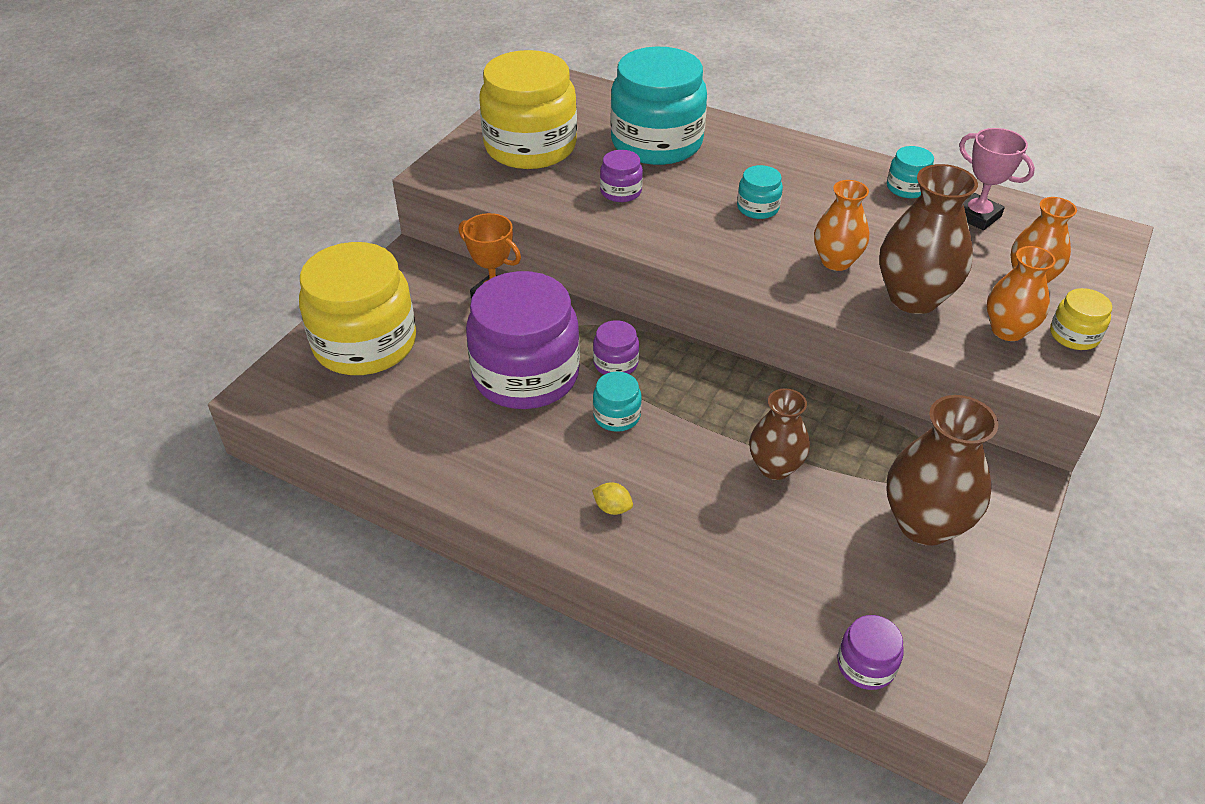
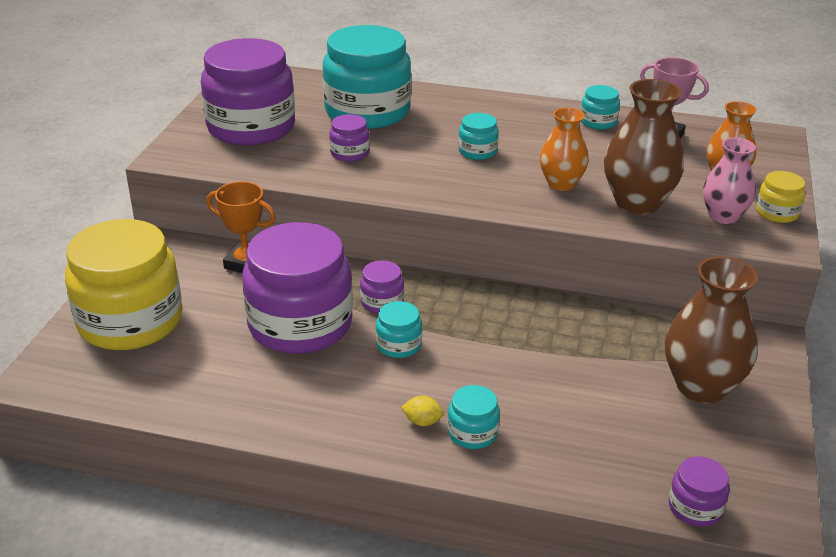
camera: 15 degrees left, 10 degrees down
(530, 147) = (251, 127): yellow jar -> purple jar
(659, 531) = (472, 433): none -> turquoise jar
(775, 467) = (557, 363): brown vase -> none
(1007, 330) = (723, 216): orange vase -> pink vase

